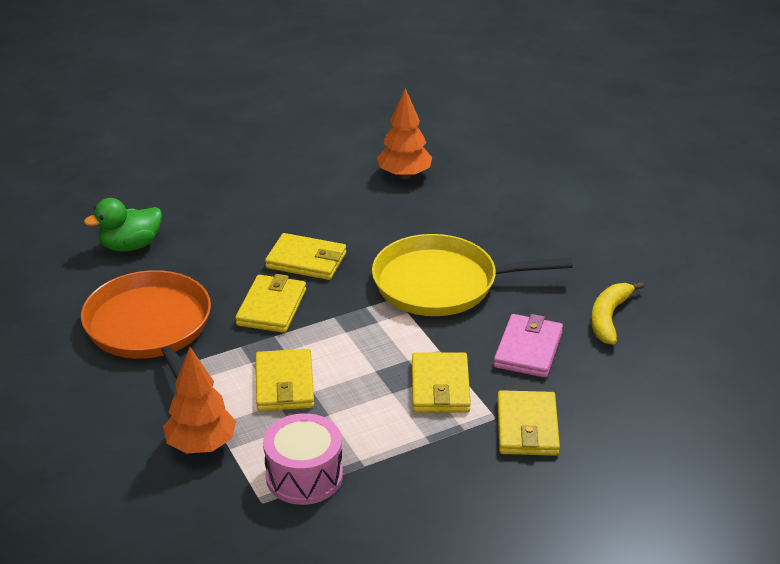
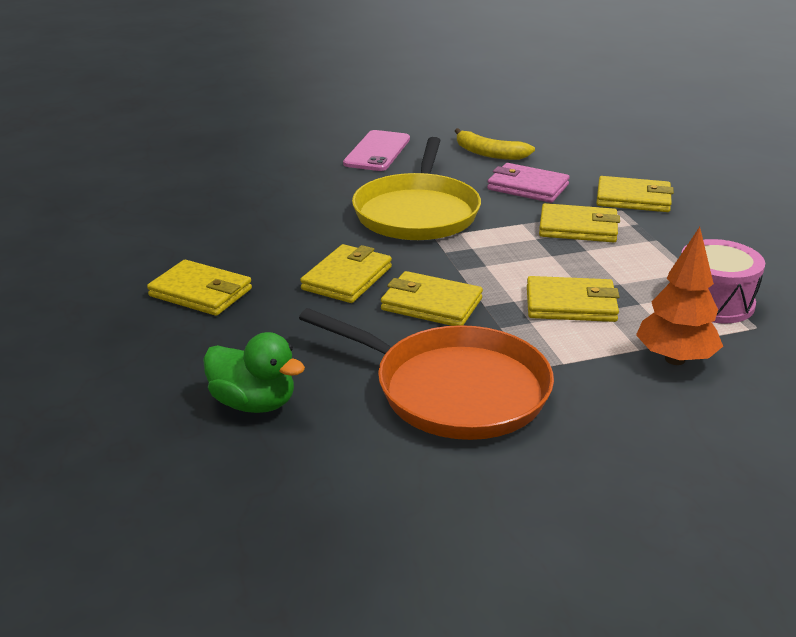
camera: 80 degrees left, 5 degrees down
(130, 246) = (254, 403): green duck -> green duck turned 45 degrees counterclockwise
(150, 328) = (453, 389): orange pan -> orange pan turned 135 degrees counterclockwise
(271, 198) = (201, 292): none -> yellow wallet
(404, 175) = (207, 212): orange tree -> none
(578, 244) = (377, 151): none -> pink phone

